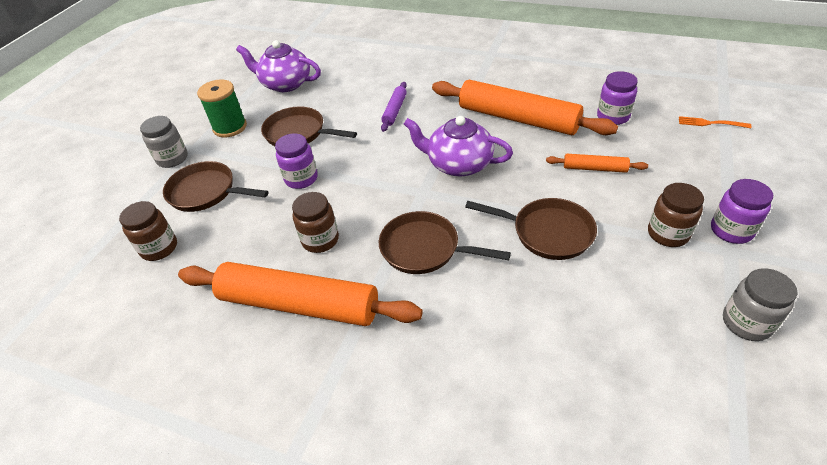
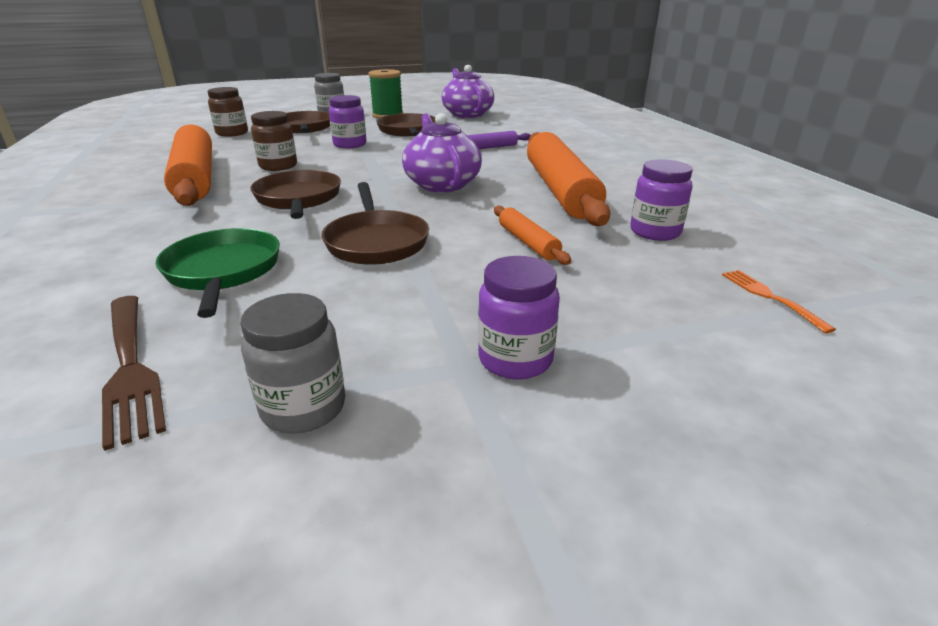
camera: 50 degrees right, 15 degrees down
(549, 324) = (223, 272): none -> green pan
(667, 234) = (450, 310): brown jar -> none
(669, 394) = (130, 366): none -> brown fork

